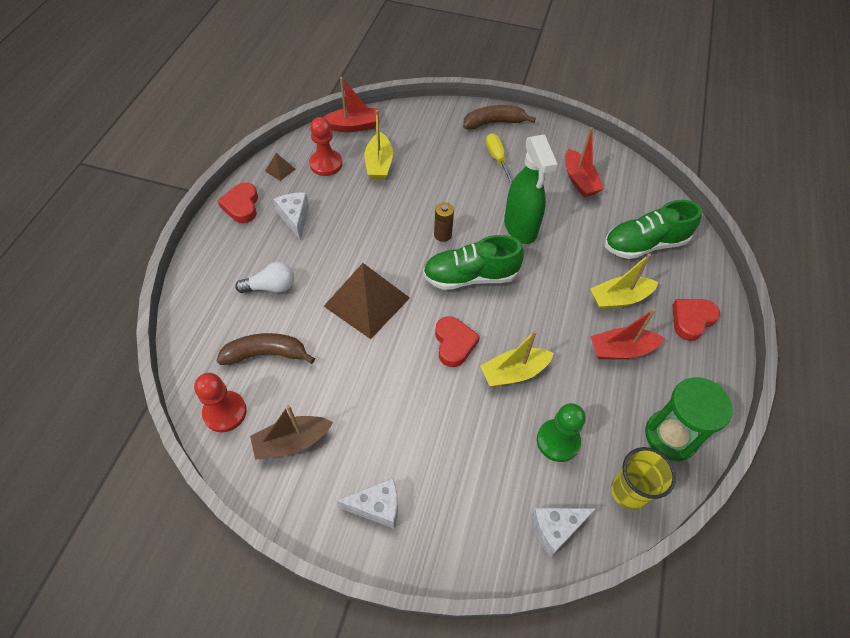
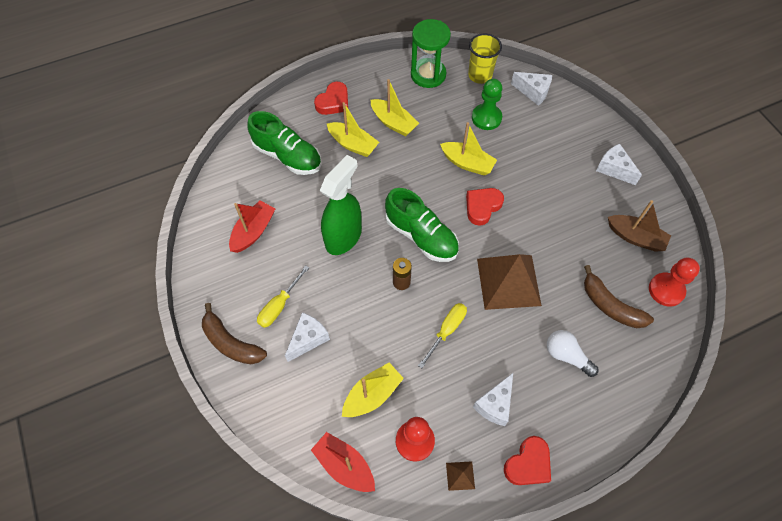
camera: 130 degrees left, 5 degrees up
(374, 232) = (447, 330): none -> yellow screwdriver
(455, 158) = (308, 339): none -> white cheese
(621, 350) = (393, 123): red boat -> yellow boat
(691, 320) = (333, 102): red heart -> red heart turned 60 degrees counterclockwise

